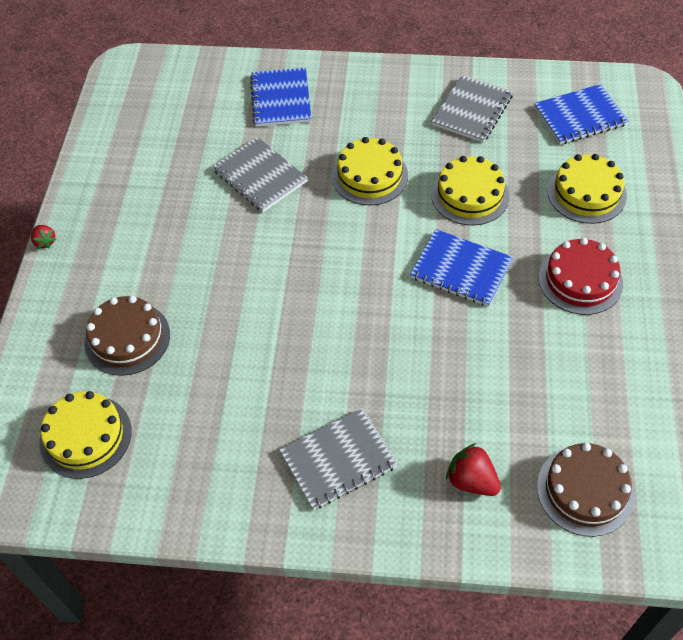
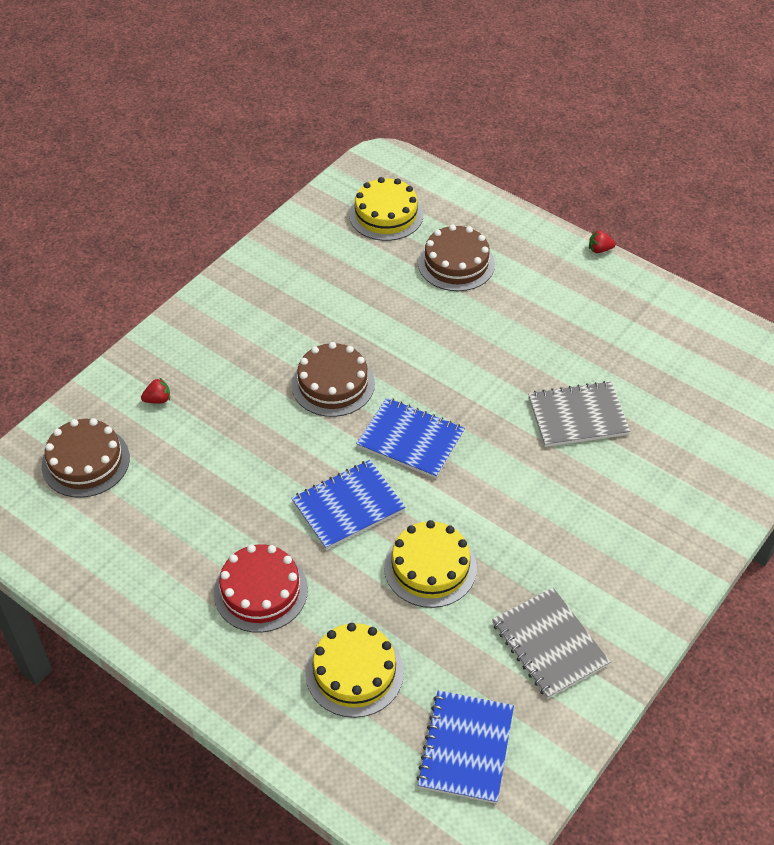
camera: 120 degrees right, 5 degrees down
(281, 99) = (681, 482): blue notebook -> blue notebook (410, 439)
(338, 460) = (245, 334): grey notebook -> none
(346, 351) = (333, 384): none -> brown cake
(370, 176) = (516, 499): yellow cake -> none
(471, 480) = (158, 399): red strawberry -> red strawberry, size x0.61

